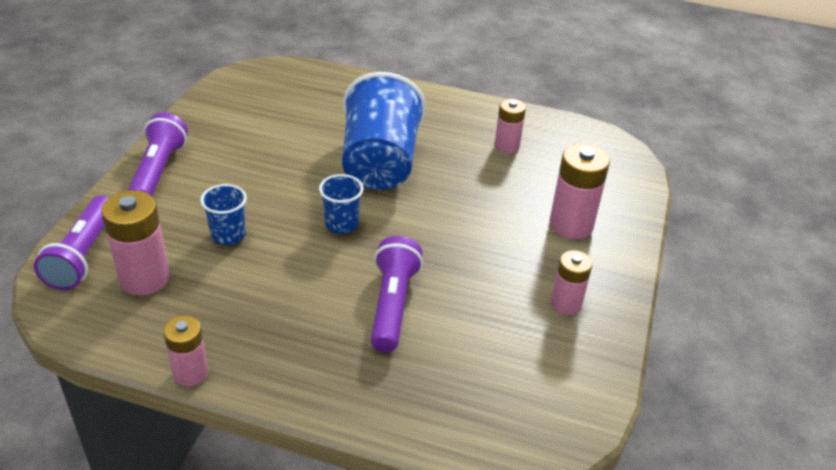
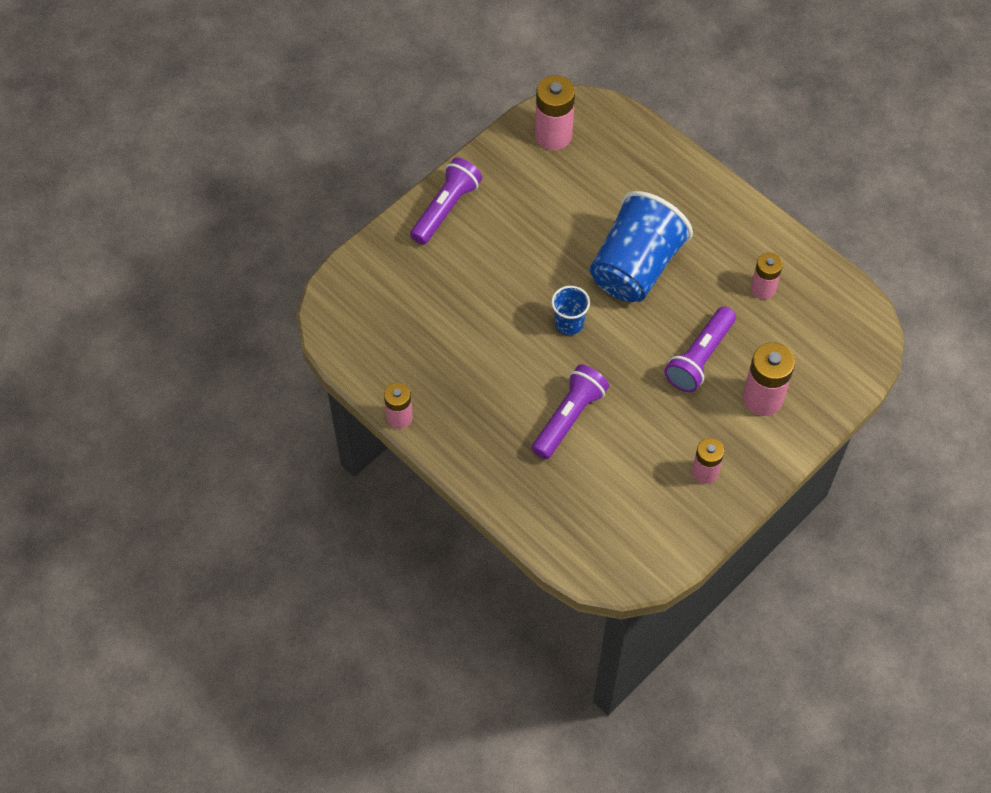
camera: 30 degrees right, 20 degrees up
(83, 255) = (360, 279): purple flashlight -> purple flashlight (700, 357)
(144, 278) = (397, 319): pink battery -> pink battery (553, 135)
(228, 235) = (474, 300): blue cup -> none

